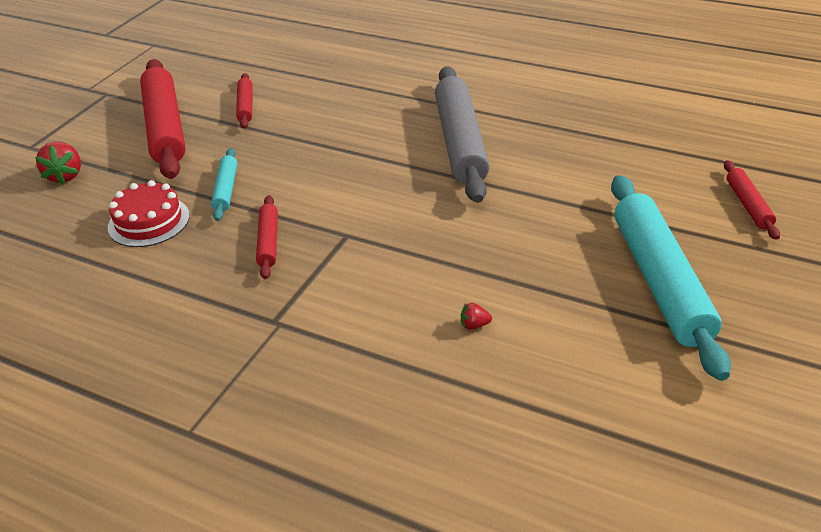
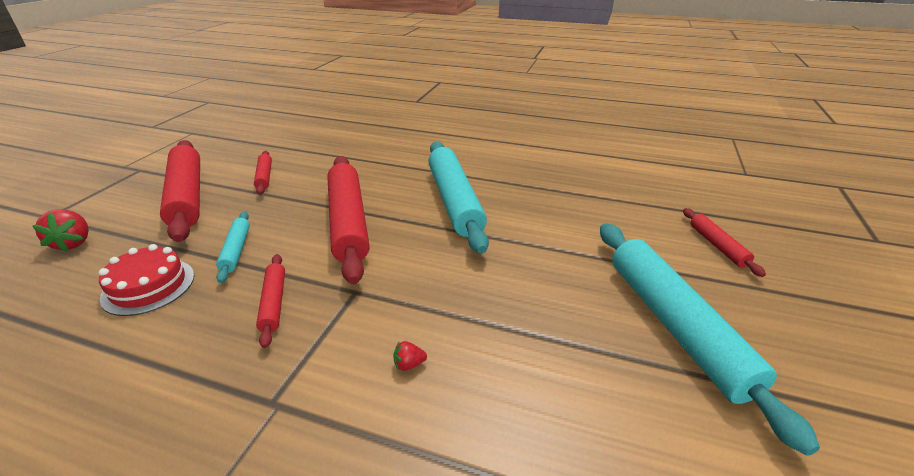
camera: 10 degrees left, 5 degrees down
(340, 163) = (348, 222): none -> red rolling pin
(460, 142) = (454, 201): grey rolling pin -> turquoise rolling pin
(474, 325) = (501, 391): red strawberry -> red strawberry (409, 364)

